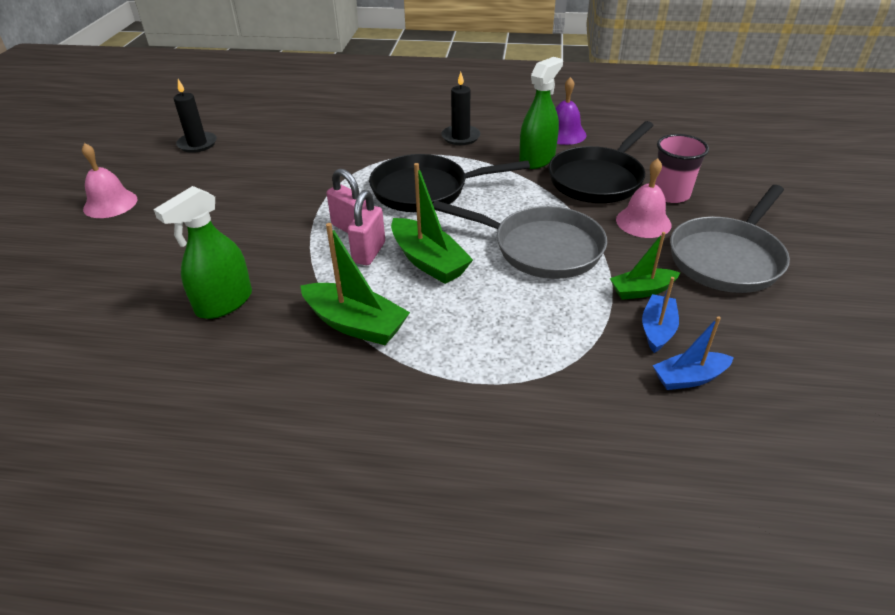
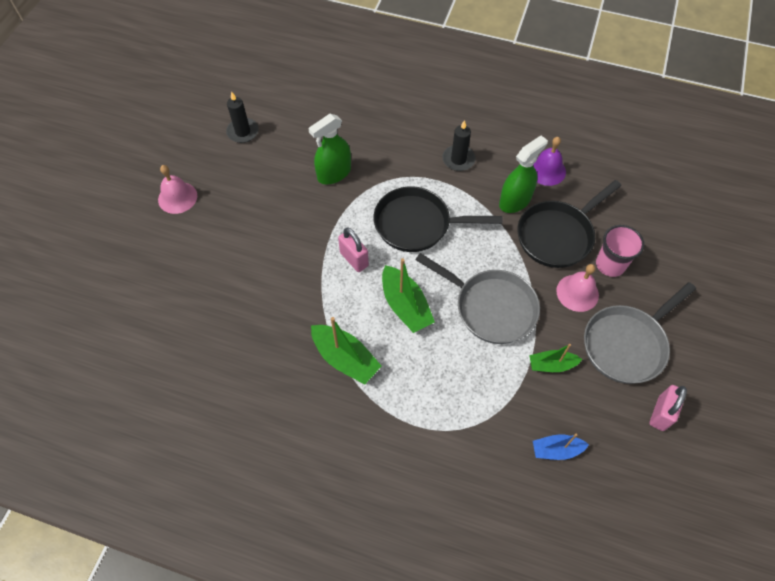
camera: 10 degrees right, 20 degrees up
(224, 303) = (258, 321): green spray bottle -> green spray bottle (334, 173)
(369, 252) = (363, 288): pink padlock -> pink padlock (661, 413)
(657, 330) = (550, 404): blue boat -> none

